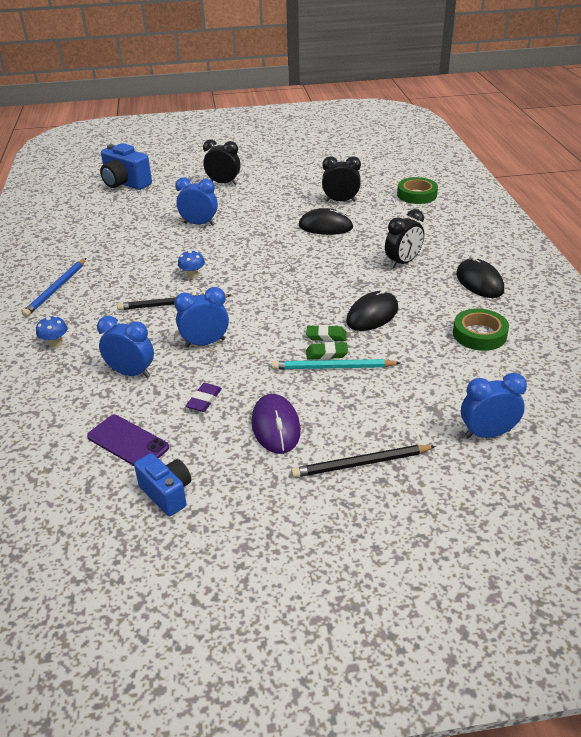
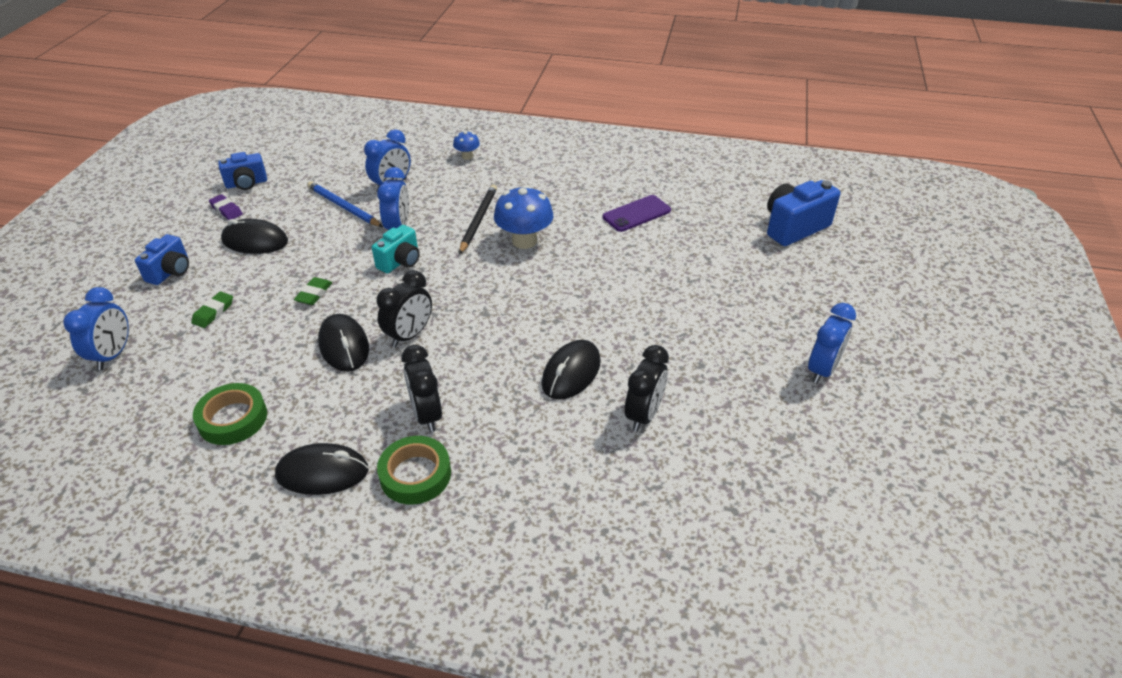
camera: 110 degrees right, 5 degrees up
(56, 289) = (557, 163): blue pencil -> blue pencil (343, 207)
(128, 442) = (313, 175): purple phone -> purple phone (636, 214)
(192, 275) = (524, 241): blue mushroom -> blue mushroom, size x1.93
(199, 224) = (643, 266): blue clock -> blue clock (822, 370)
(204, 400) = (323, 214): purple eraser -> purple eraser (226, 210)
(223, 183) = (762, 310): black clock -> black clock (409, 335)
(255, 325) = (400, 262): none -> turquoise camera
(276, 427) = (255, 241): purple mouse -> black mouse
(326, 336) = (340, 301): green eraser -> green eraser (213, 312)
(333, 367) = (291, 291): turquoise pencil -> none
(361, 464) = (170, 272): black pencil -> blue camera
(417, 195) = (620, 523): green tape -> green tape (415, 474)

